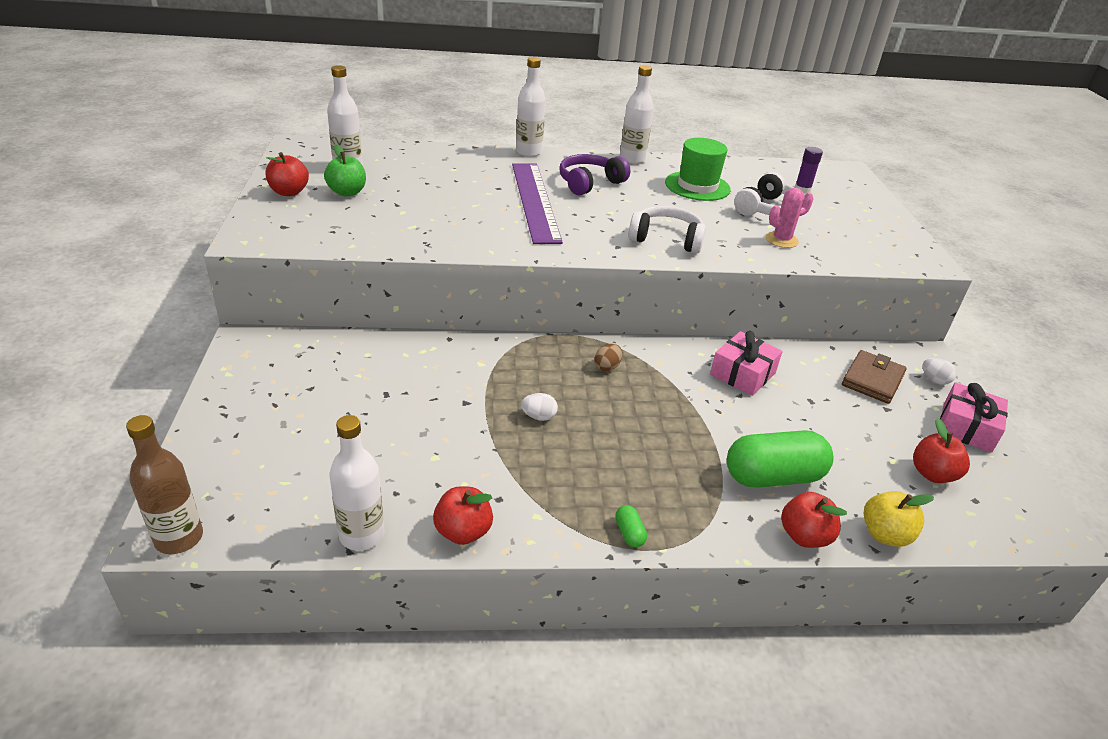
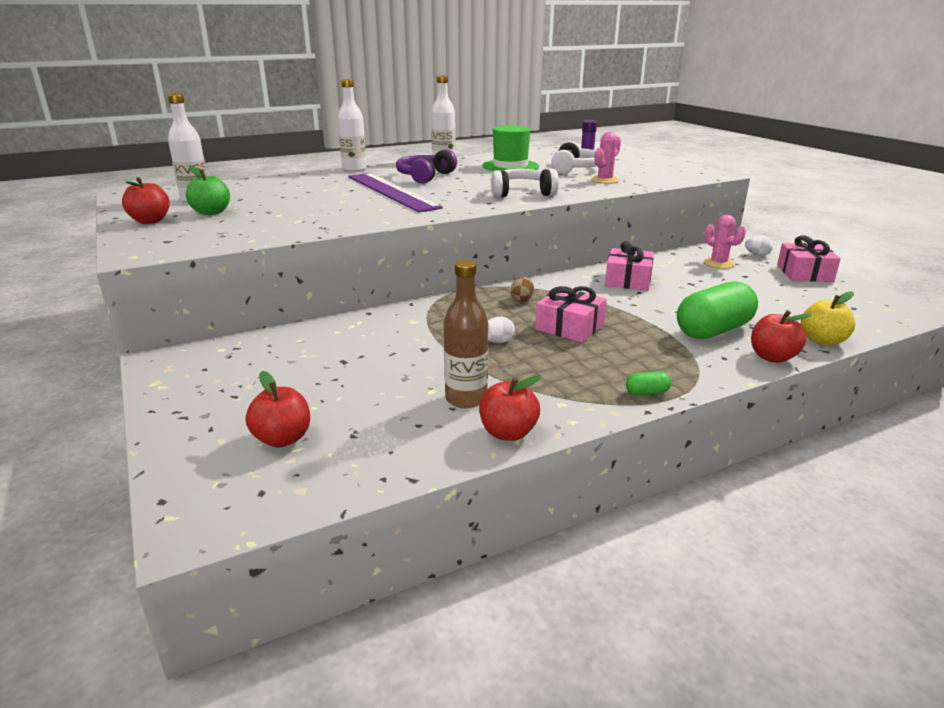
camera: 20 degrees left, 10 degrees down
(179, 538) = (214, 527): brown bottle -> brown bottle (466, 399)
(361, 535) = (414, 464): white bottle -> none
(624, 421) = (569, 327): none -> pink gift
(629, 533) = (647, 392): green capsule -> green capsule turned 60 degrees counterclockwise
(872, 380) = (718, 263): brown wallet -> pink cactus
(932, 474) = (812, 301): red apple -> red apple (282, 439)

